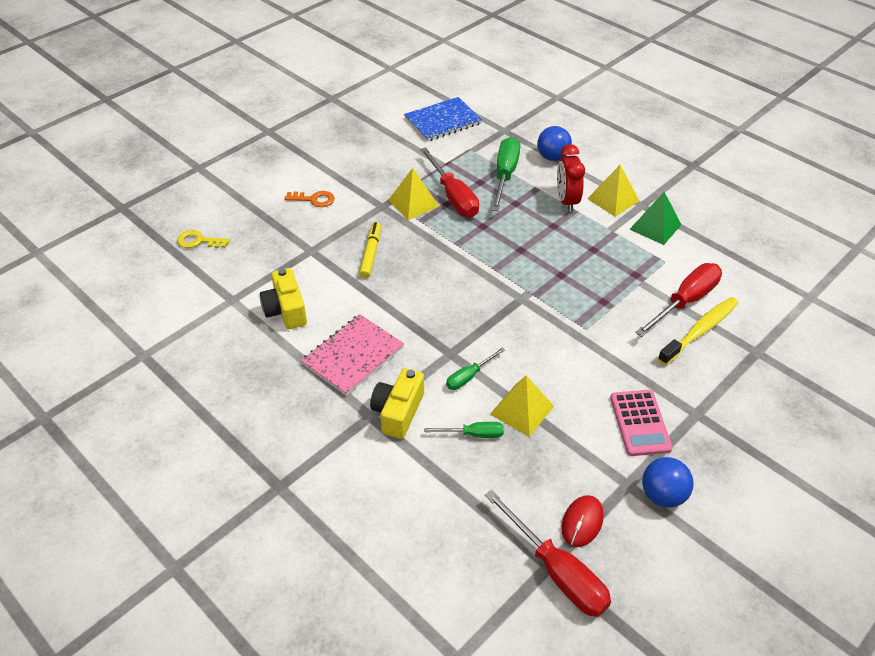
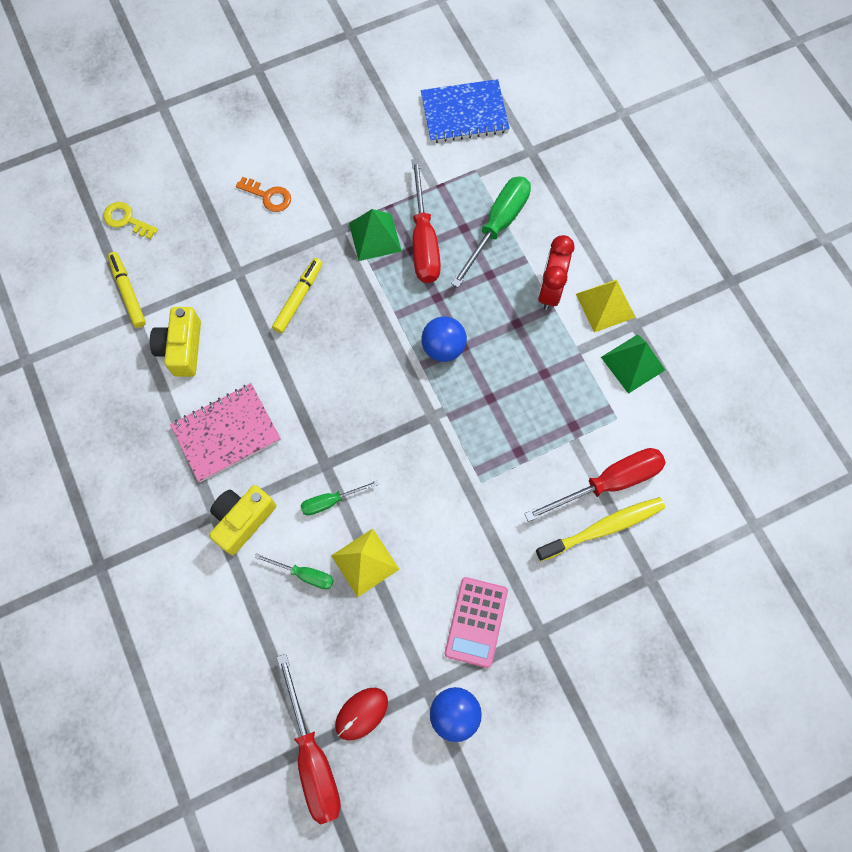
camera: 20 degrees right, 25 degrees up
(220, 286) = (128, 292): none -> yellow marker
(413, 203) = (375, 237): yellow pyramid -> green pyramid
(552, 157) = (567, 214): blue ball -> blue ball (443, 348)

